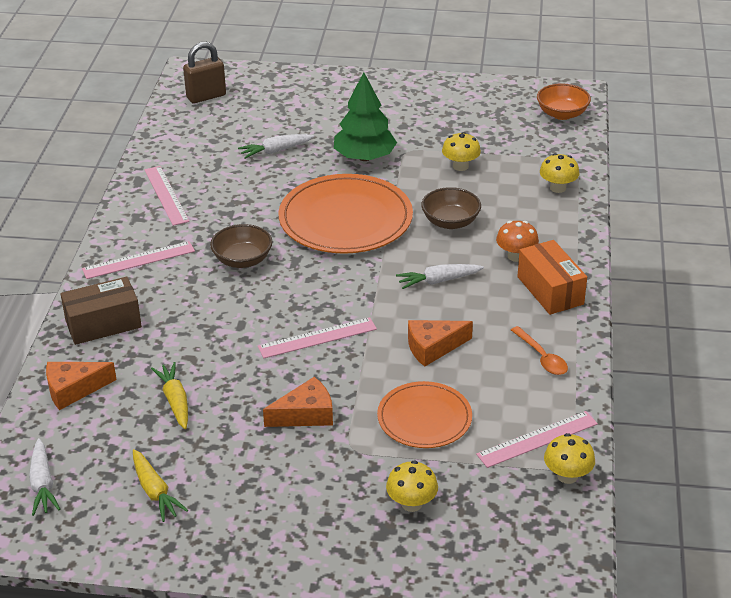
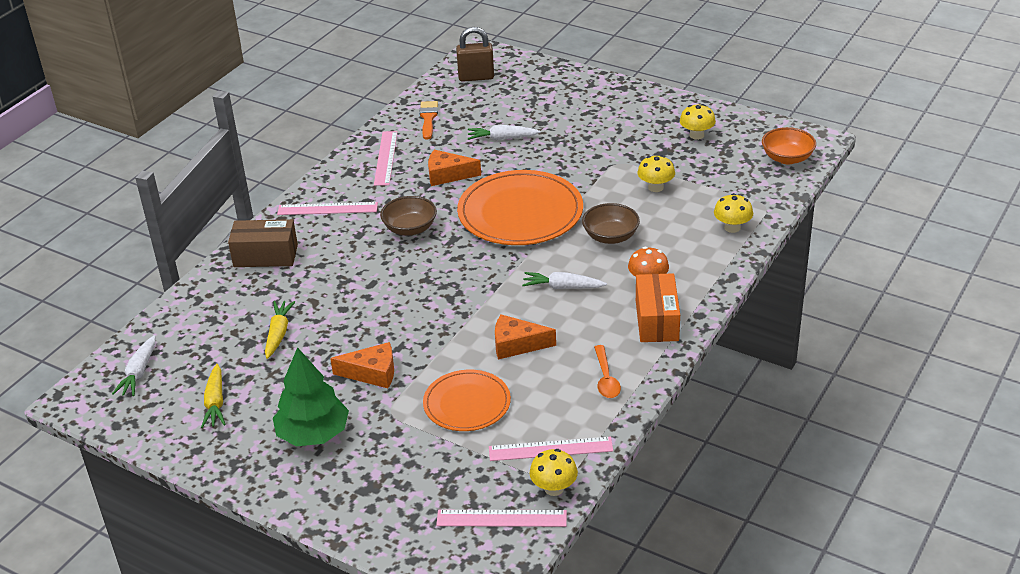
camera: 25 degrees right, 0 degrees up
(73, 389) = (209, 303): orange cheese -> orange cheese (447, 175)
(184, 146) = (428, 118): none -> orange brush
(317, 338) = (426, 311): pink ruler -> pink ruler (501, 518)
(364, 157) = (575, 160): green tree -> green tree (313, 434)
(411, 503) = (406, 472): yellow mushroom -> yellow mushroom (696, 135)

